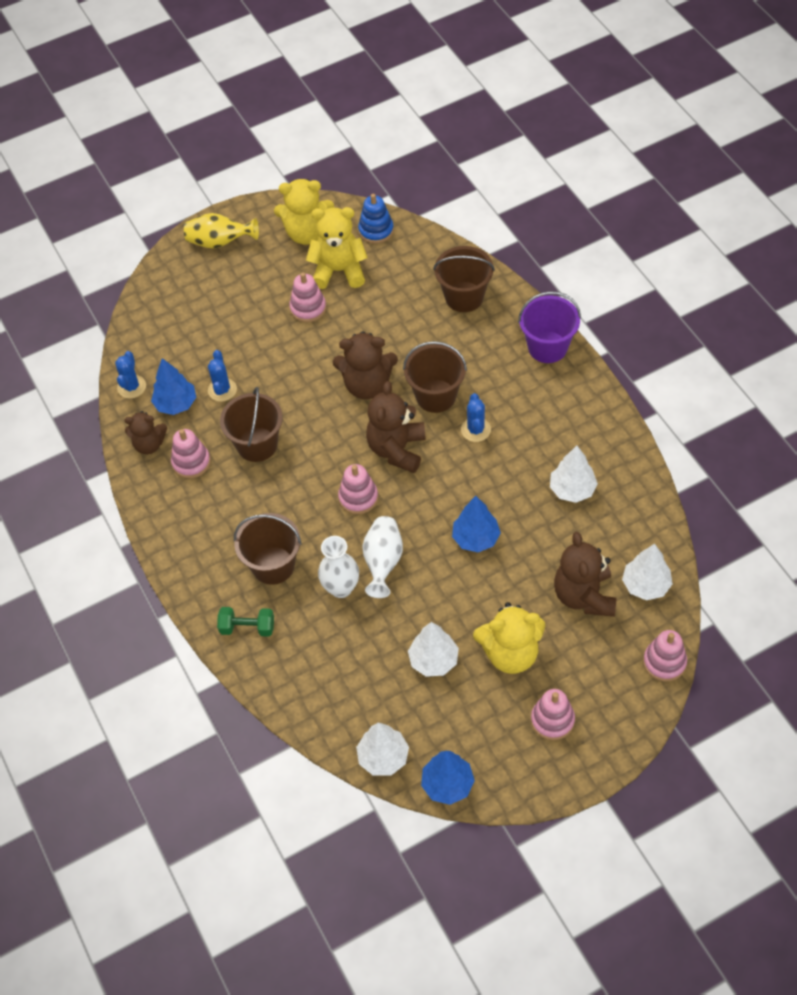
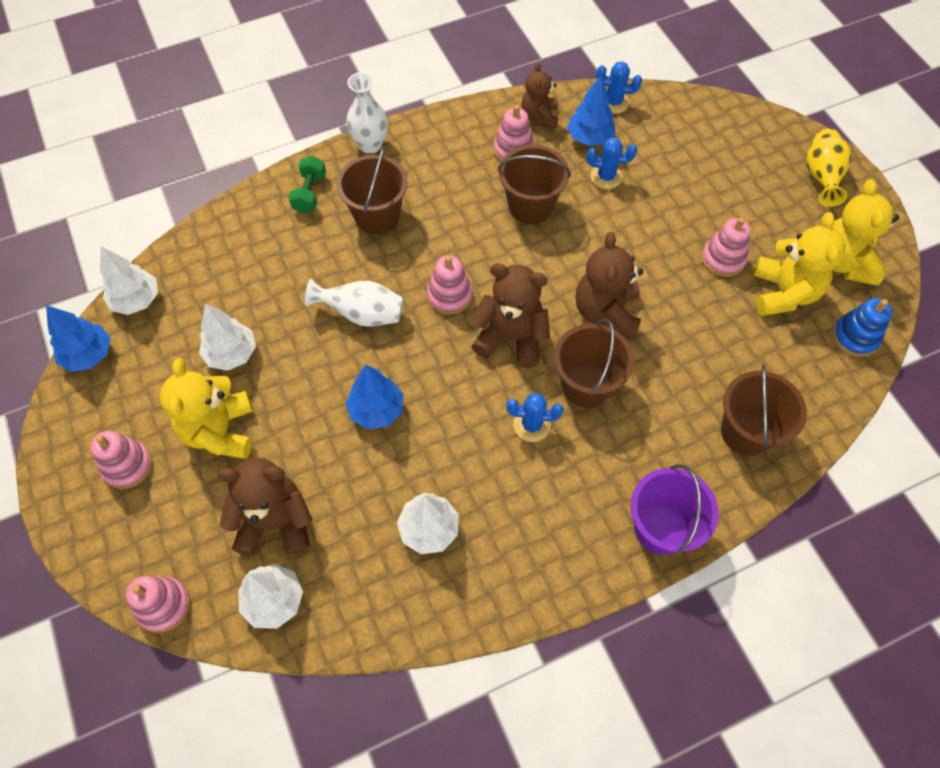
camera: 90 degrees right, 5 degrees up
(341, 588) = (338, 273): white vase -> white vase (370, 145)

